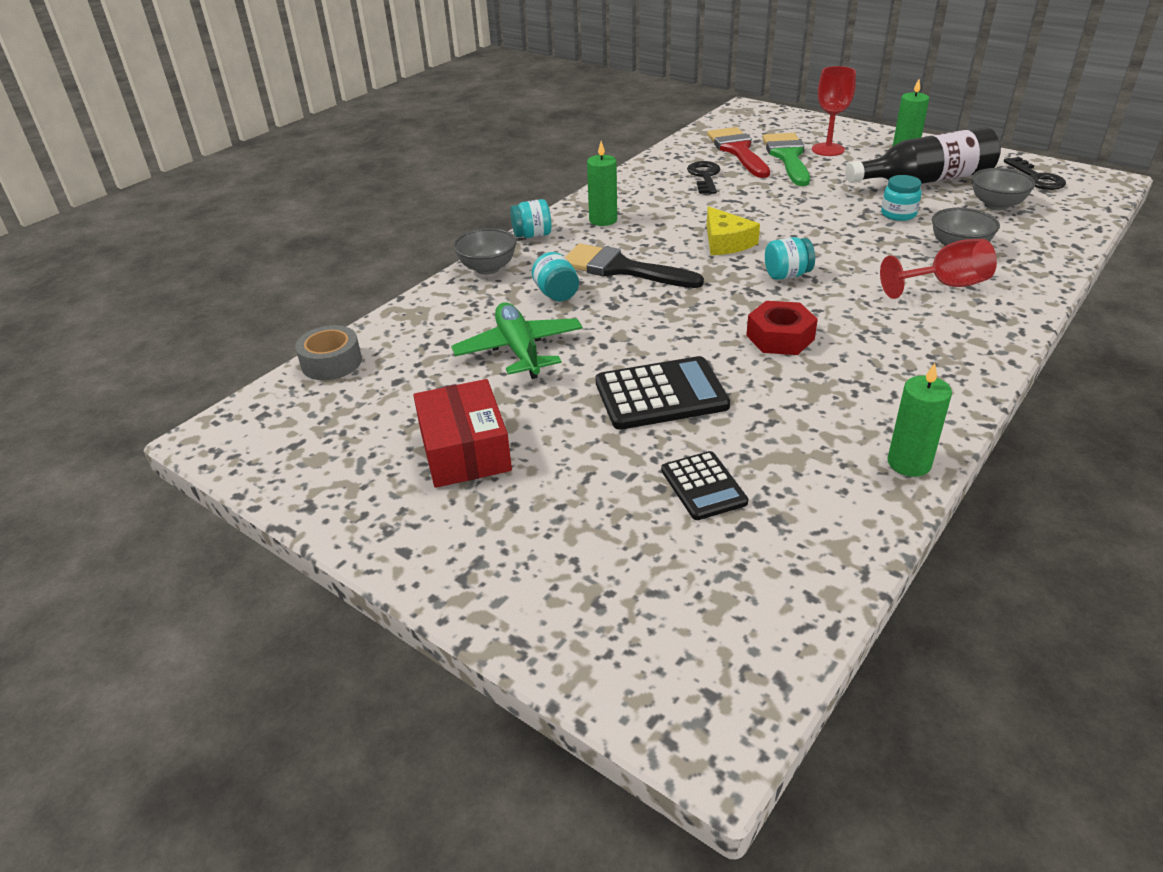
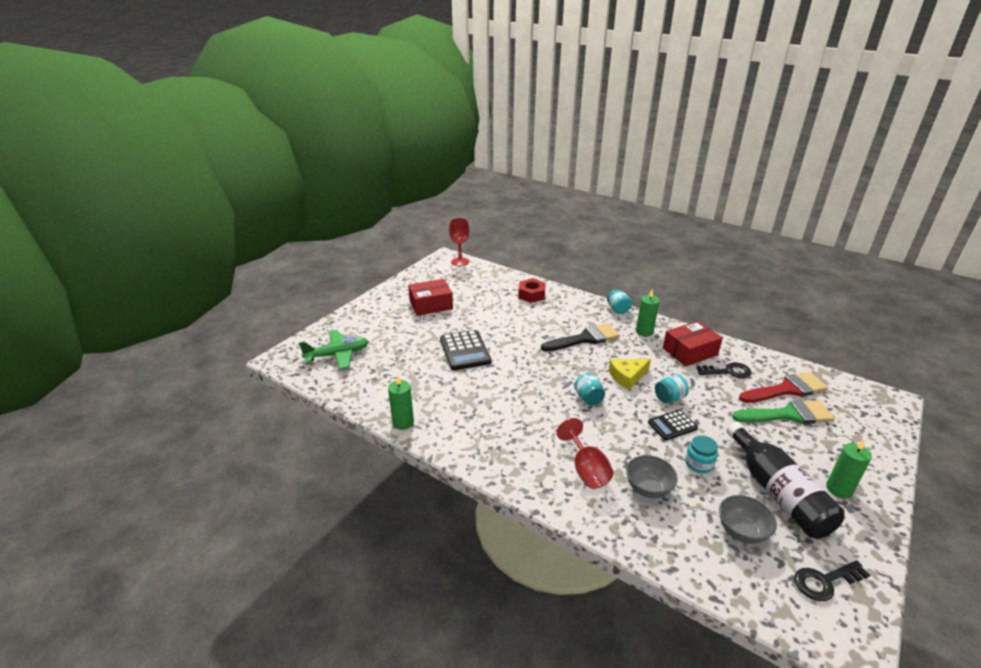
camera: 85 degrees right, 5 degrees down
(331, 362) = (492, 271): grey tape -> none
(487, 268) = (577, 299): grey bowl -> none
(519, 350) = (502, 312): green plane -> green plane (338, 355)
(556, 294) = (554, 320): turquoise jar -> turquoise jar (669, 398)
(621, 269) = (585, 339): black brush -> black brush turned 45 degrees clockwise
(658, 194) = (690, 351): none -> red box
(703, 486) = (398, 361): black calculator -> black calculator (672, 425)
(780, 337) = (516, 390): red nut -> red nut (531, 295)
(828, 149) = (818, 439): red goblet -> red goblet (460, 262)

